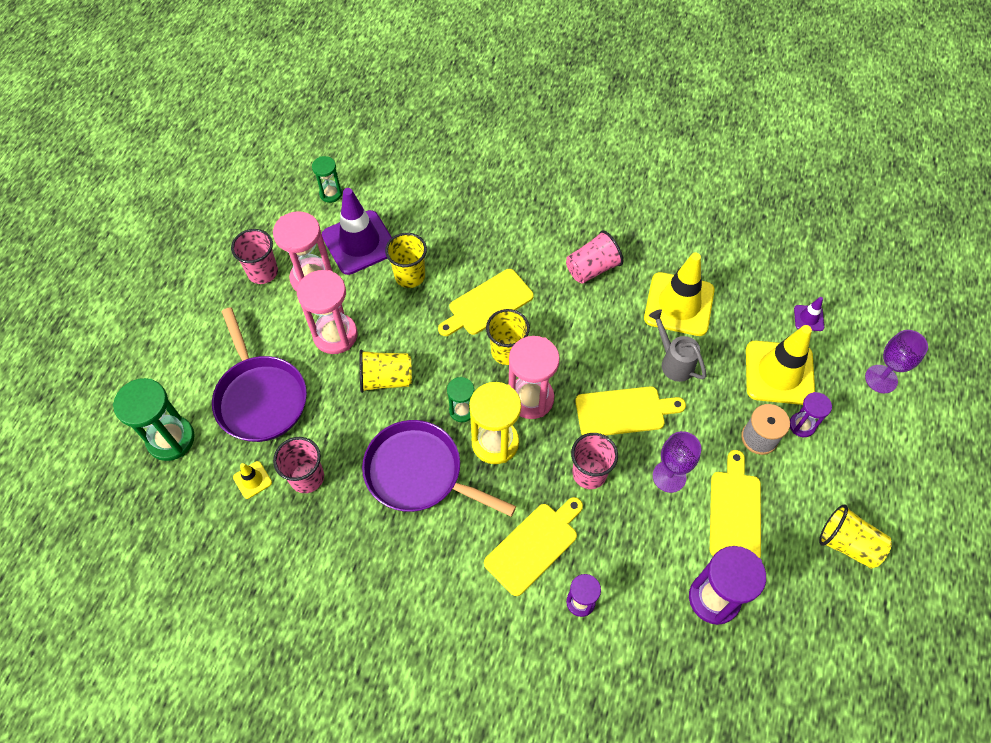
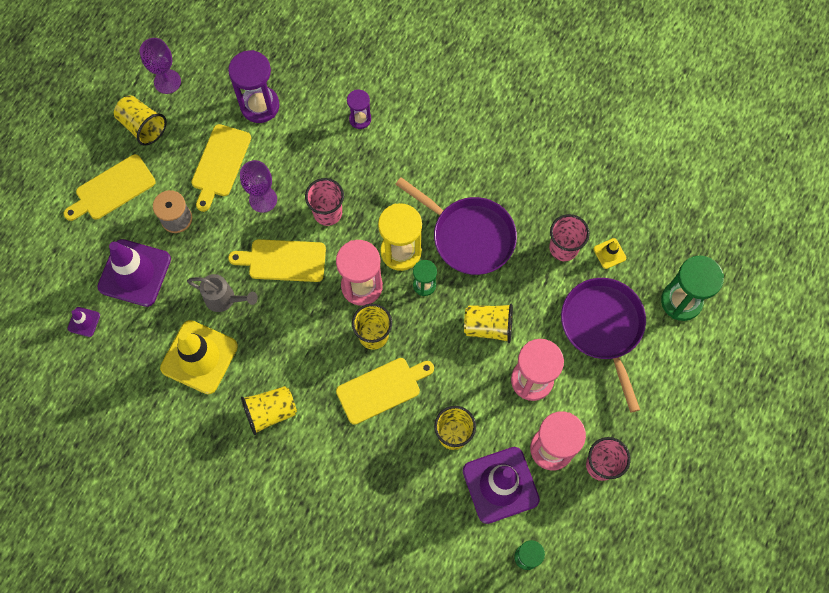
camera: 170 degrees left, 10 degrees up
(534, 545) = (386, 164): yellow cutting board -> yellow cutting board (112, 189)
(592, 268) = (270, 412): pink cup -> yellow cup
(674, 362) = (224, 299): grey watering can -> grey watering can turned 45 degrees counterclockwise
(779, 373) = (134, 273): yellow traffic cone -> purple traffic cone
(802, 425) = (136, 223): purple hourglass -> none
(881, 379) = (48, 252): purple goblet -> purple goblet (167, 81)

